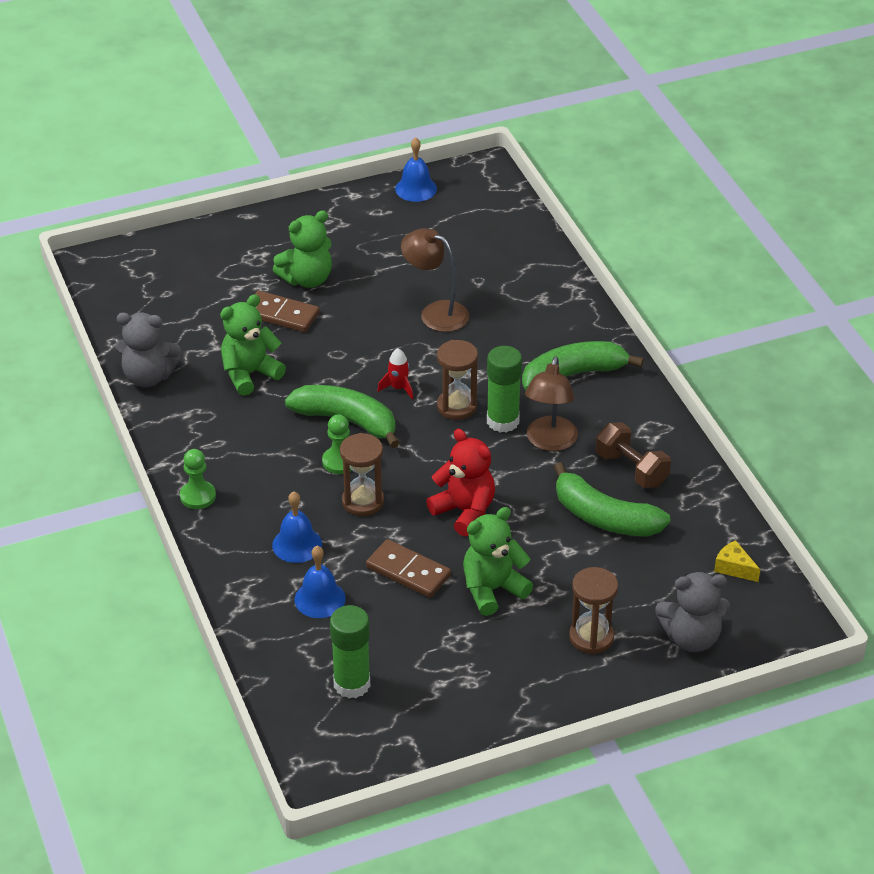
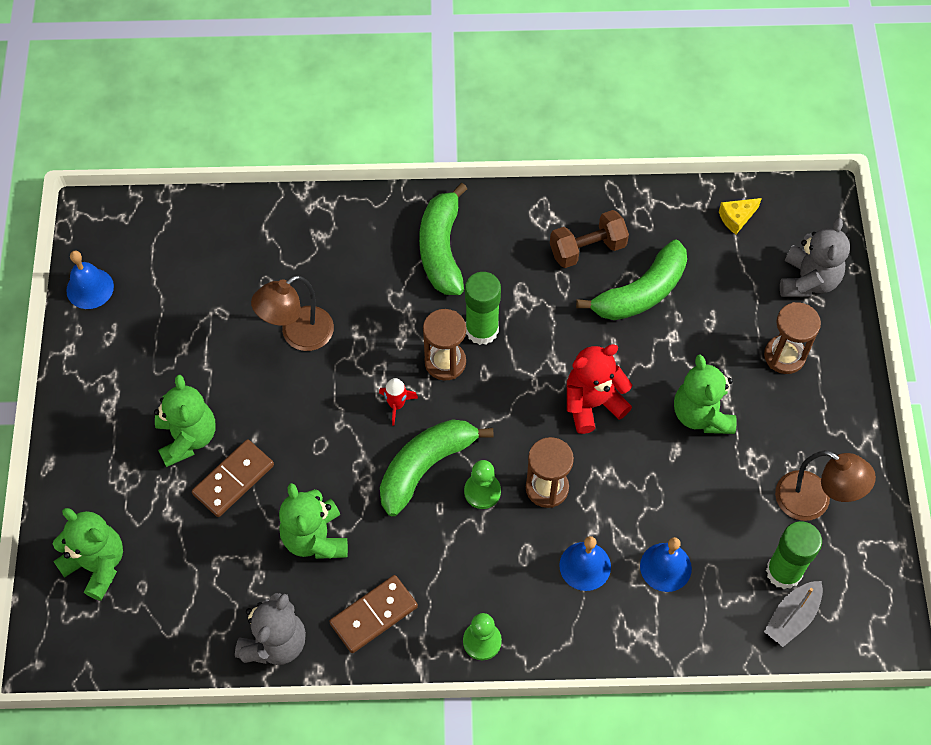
camera: 70 degrees left, 20 degrees up
(174, 265) = (97, 565): none -> green teddy bear
(307, 699) = (792, 617): none -> grey boat
(408, 571) = (655, 478): brown domino -> brown domino (374, 615)
(549, 442) = (526, 301): brown lamp -> brown lamp (813, 502)

